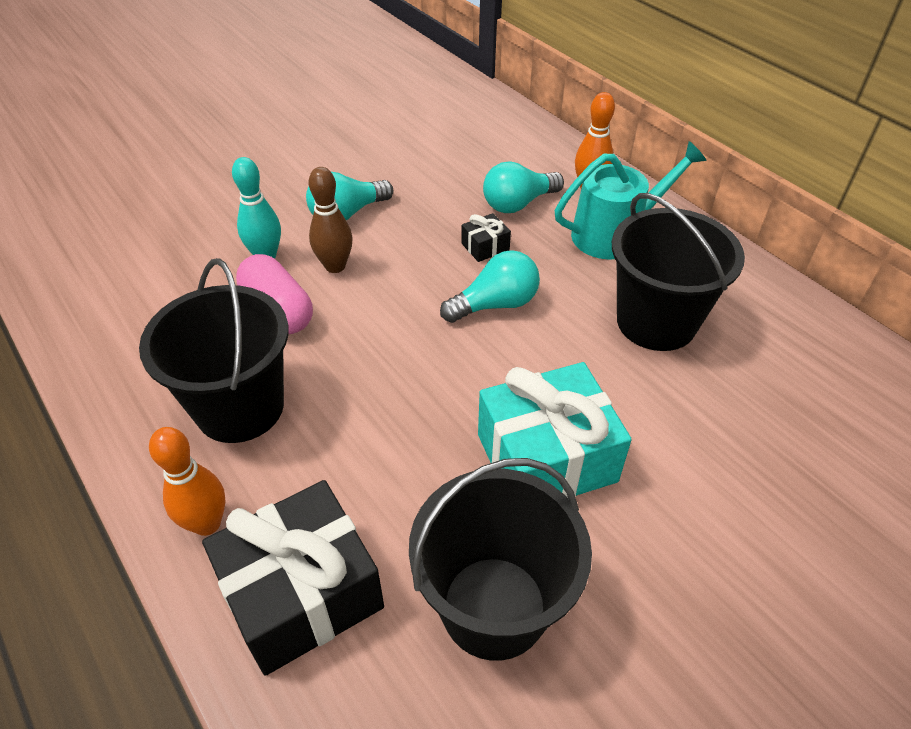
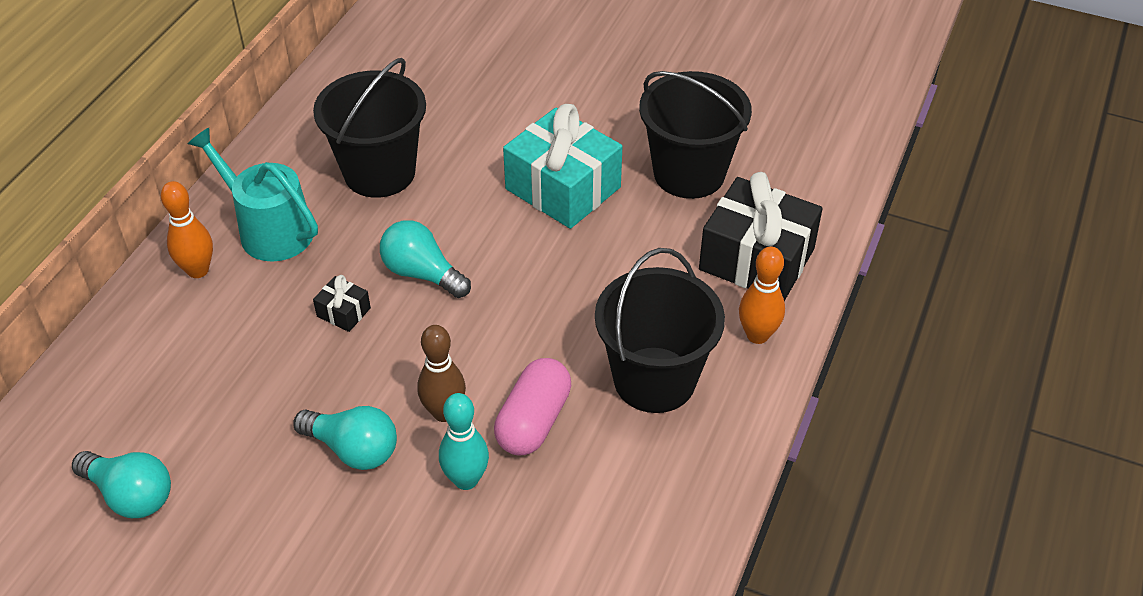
camera: 120 degrees left, 0 degrees up
(518, 204) = (255, 315): turquoise light bulb -> turquoise light bulb (131, 495)

